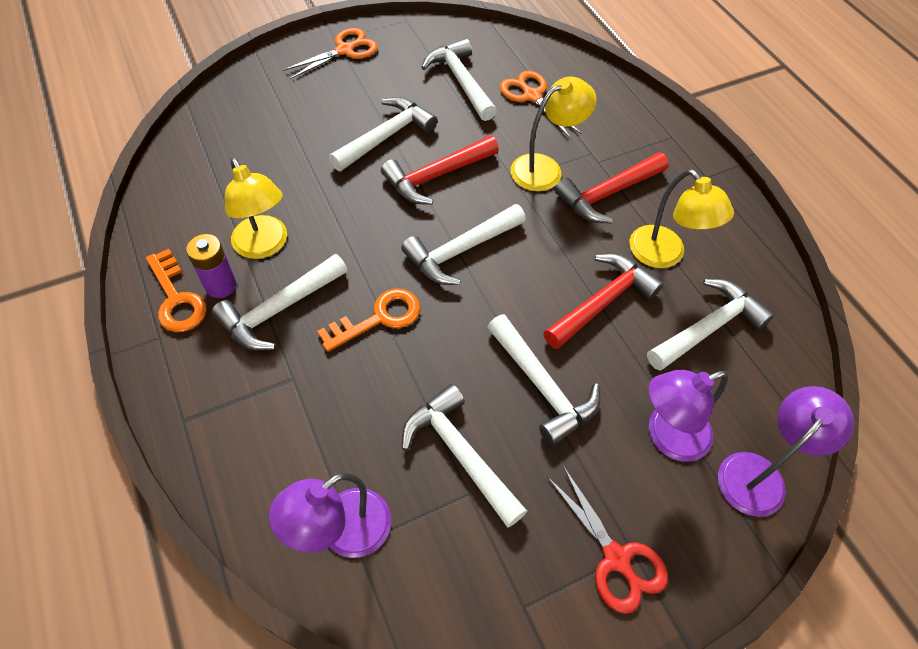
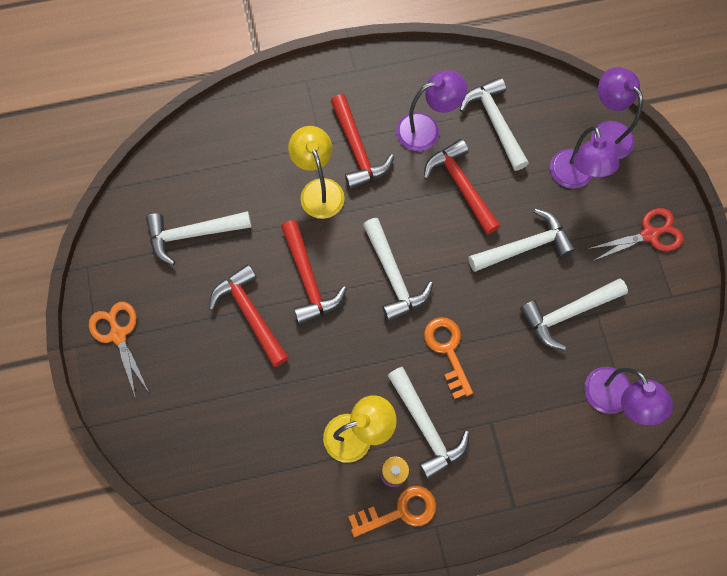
camera: 75 degrees left, 15 degrees up
(386, 136) = (250, 314): white hammer -> red hammer
(531, 96) = (229, 177): orange scissors -> none
(664, 255) = (426, 129): yellow lamp -> purple lamp

